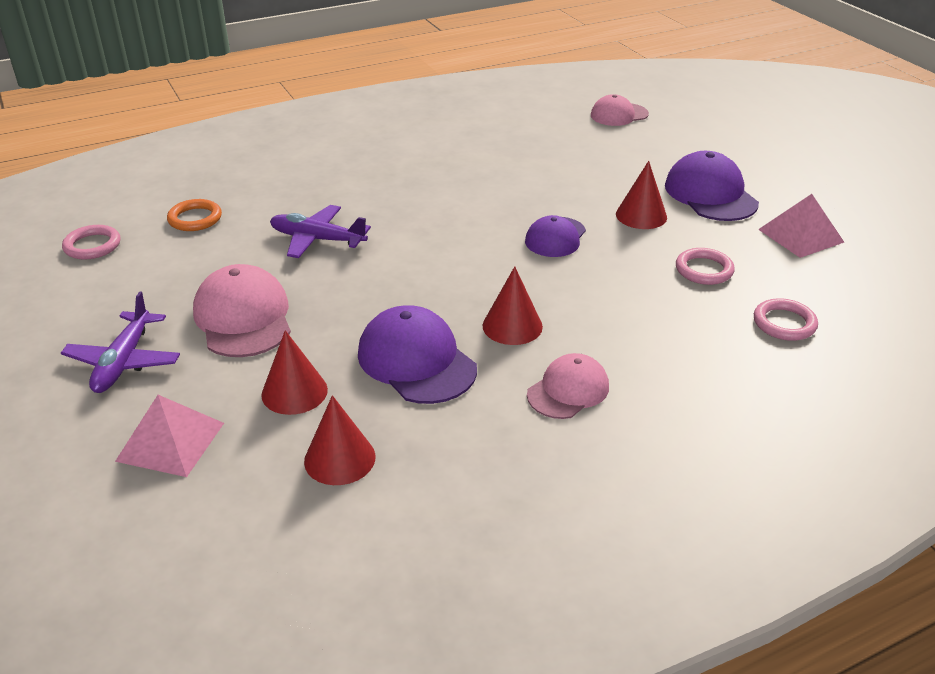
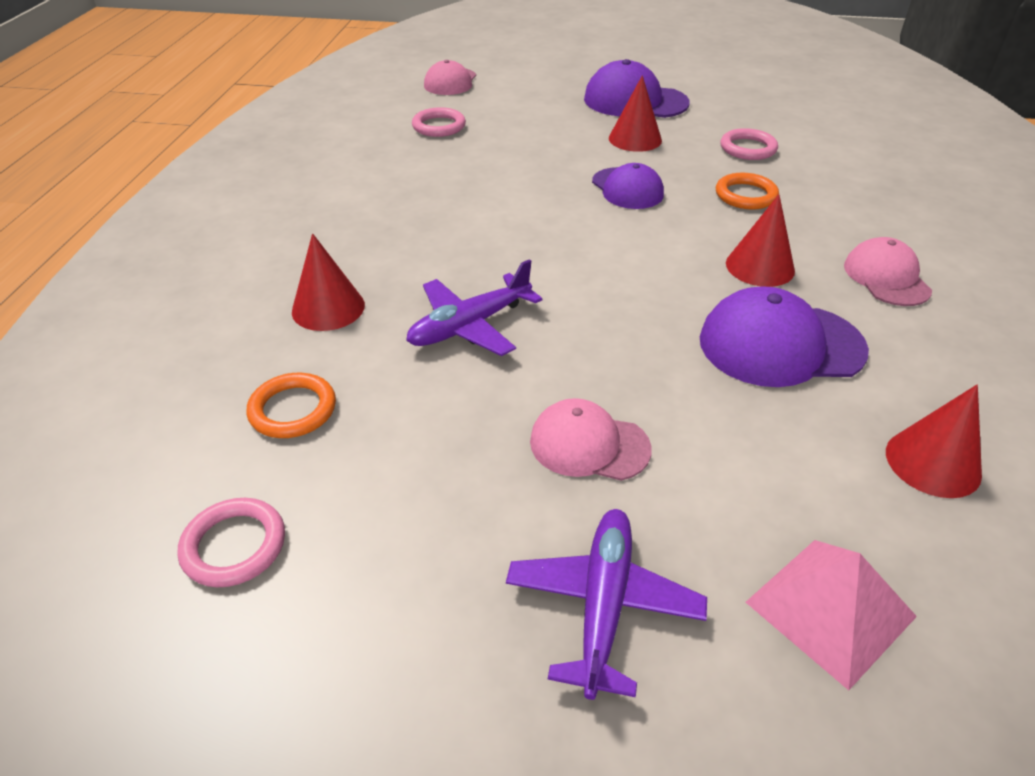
camera: 55 degrees left, 5 degrees up
(124, 362) = (603, 604): purple plane -> purple plane turned 120 degrees counterclockwise
(243, 317) = (589, 445): pink cap -> pink cap, size x0.65
(294, 392) = (783, 454): red cone -> red cone (328, 308)
(617, 291) = (745, 195): none -> orange ring
(784, 323) = (851, 150): pink ring -> pink ring (439, 126)
(801, 235) = (734, 96): pink pyramid -> none

